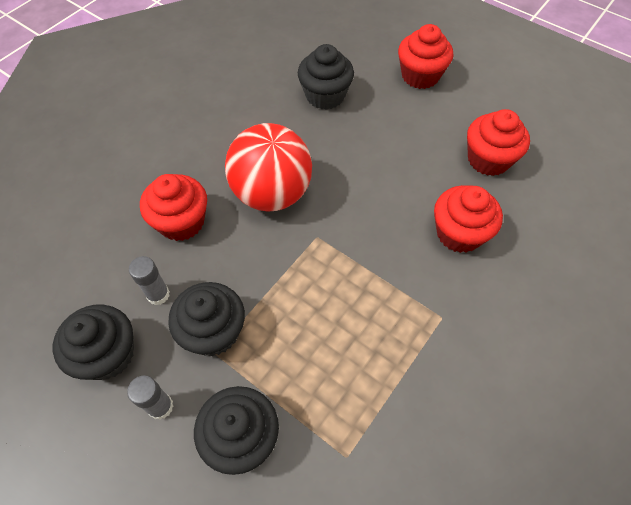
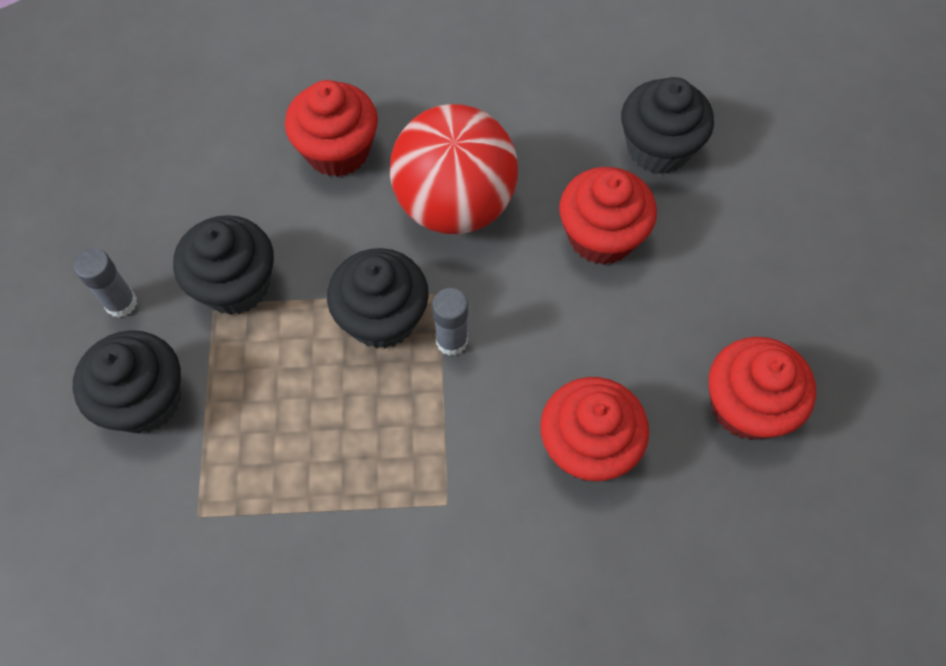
camera: 50 degrees right, 5 degrees up
(108, 354) = (138, 214): black cupcake -> black cupcake (382, 318)
(158, 294) = (235, 202): grey glue stick -> grey glue stick (451, 341)
(420, 76) = (812, 228): red cupcake -> red cupcake (601, 236)

